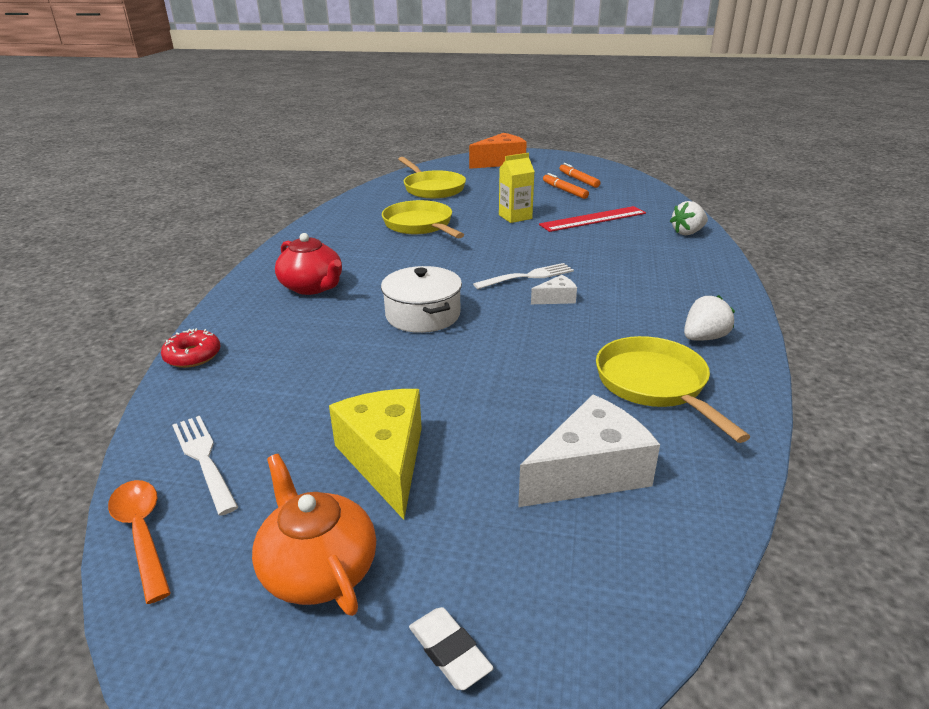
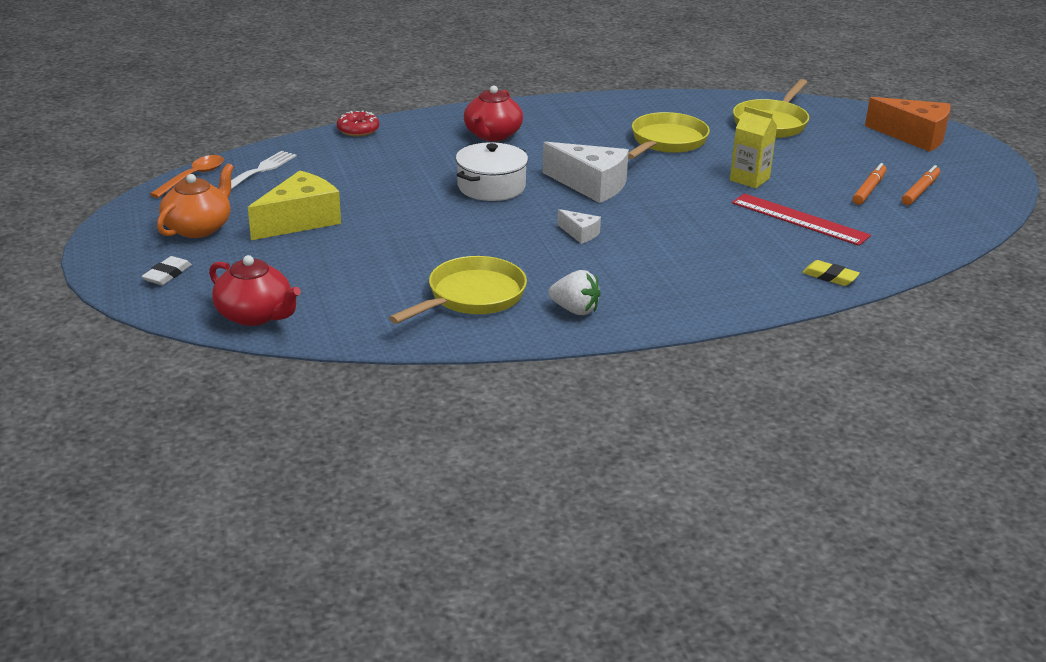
camera: 60 degrees right, 0 degrees up
(527, 277) = (610, 213): white fork -> none
(589, 472) = (338, 288): white cheese -> white cheese (591, 185)
(634, 572) = (255, 315): none -> red teapot
(687, 233) = (830, 277): white strawberry -> yellow eraser

